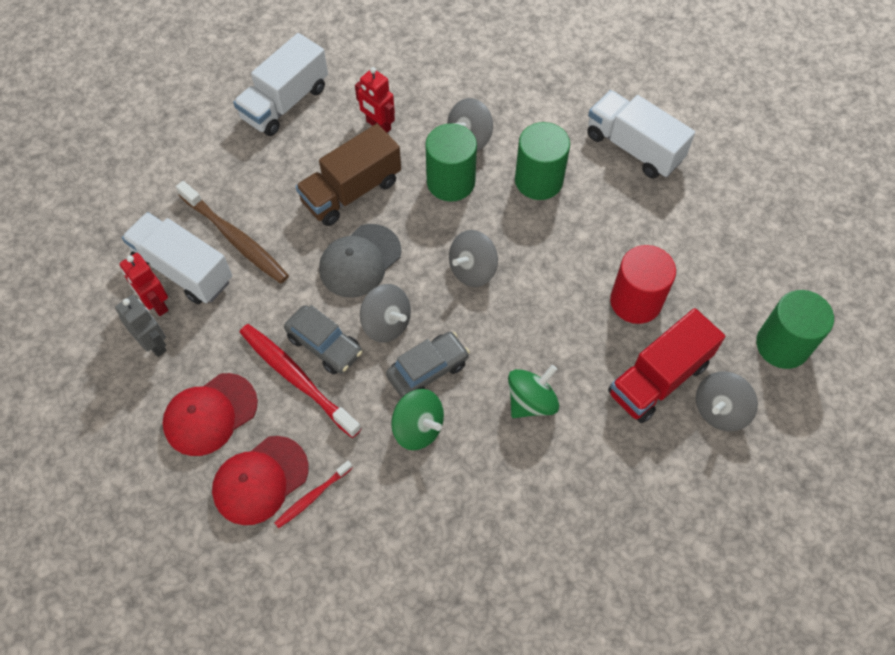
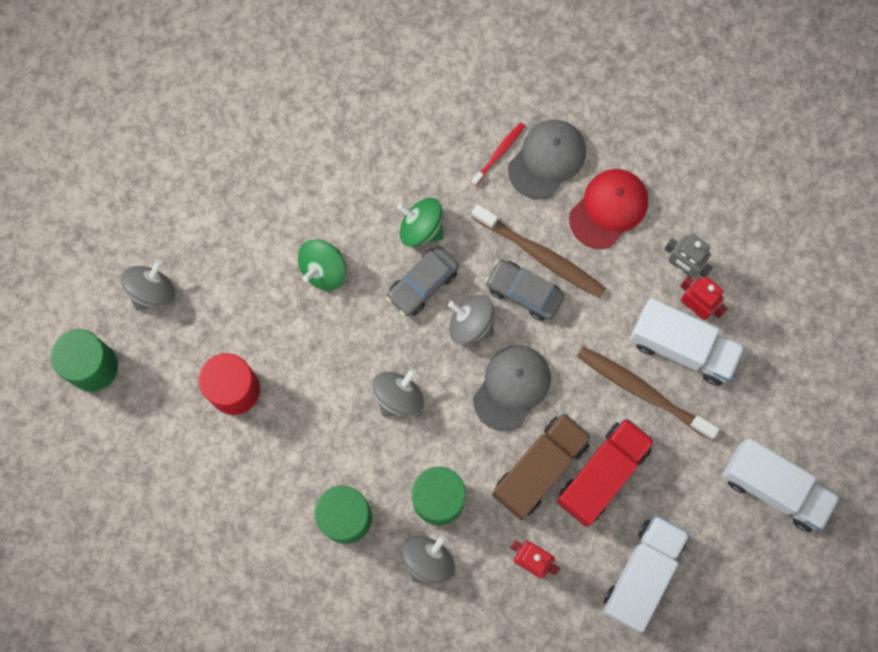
camera: 170 degrees right, 15 degrees up
(260, 480) = (547, 159): red cap -> grey cap
(296, 378) = (541, 256): red toothbrush -> brown toothbrush
(633, 147) = (247, 580): white truck -> white truck (774, 488)
(658, 378) = (209, 312): red truck -> red truck (602, 474)

